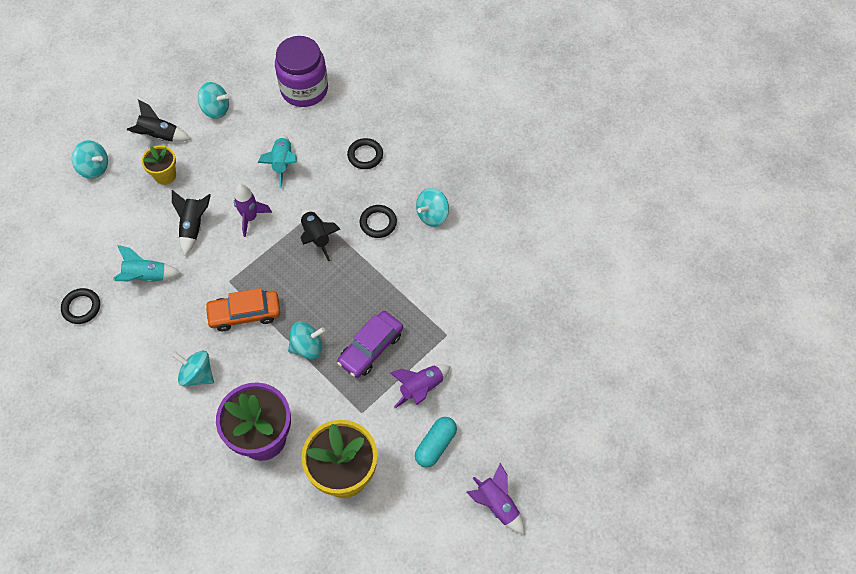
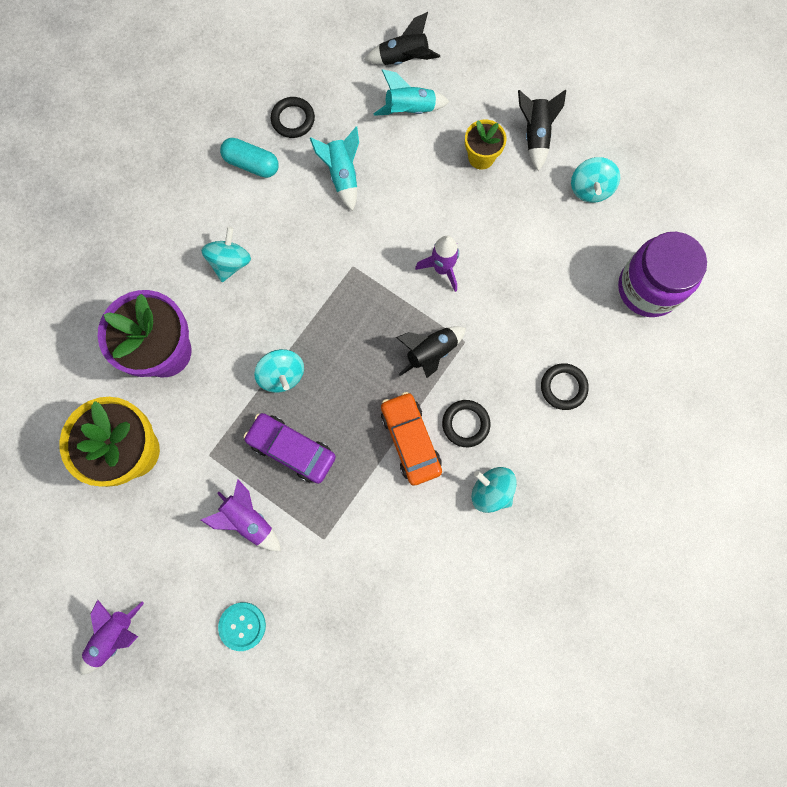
camera: 80 degrees right, 15 degrees up
(94, 168) = (474, 77): turquoise spinning top -> none
(193, 227) = (417, 208): black rocket -> black rocket (403, 59)
(244, 314) = (313, 294): orange car -> orange car (410, 440)
(282, 163) = (528, 288): turquoise rocket -> turquoise rocket (410, 110)
(435, 445) = (179, 550): turquoise capsule -> turquoise capsule (251, 164)
(504, 403) = (242, 626): none -> turquoise button

